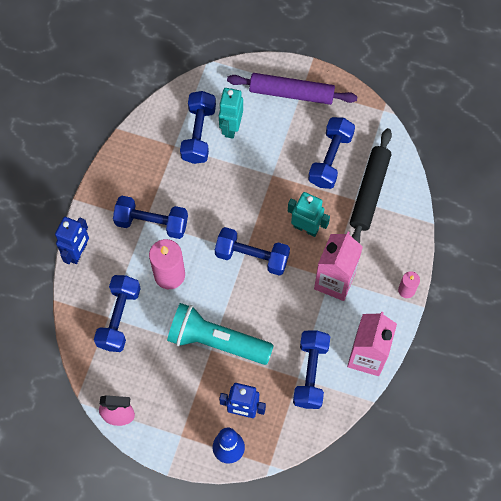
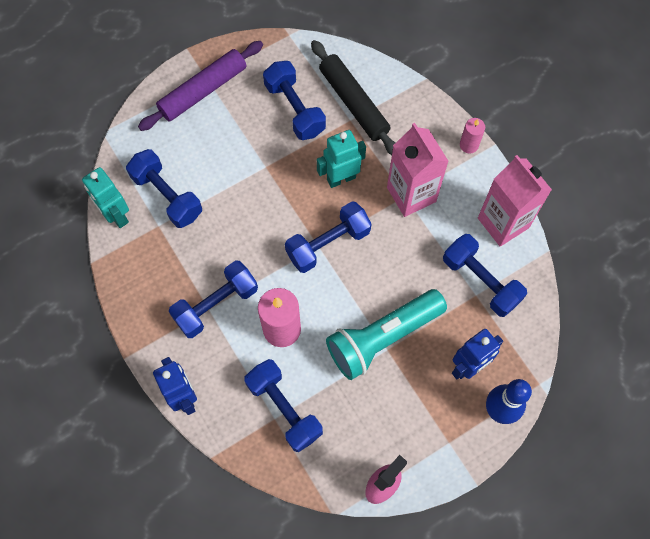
camera: 50 degrees left, 0 degrees up
(231, 127) = (187, 164): turquoise robot -> turquoise robot (116, 215)

